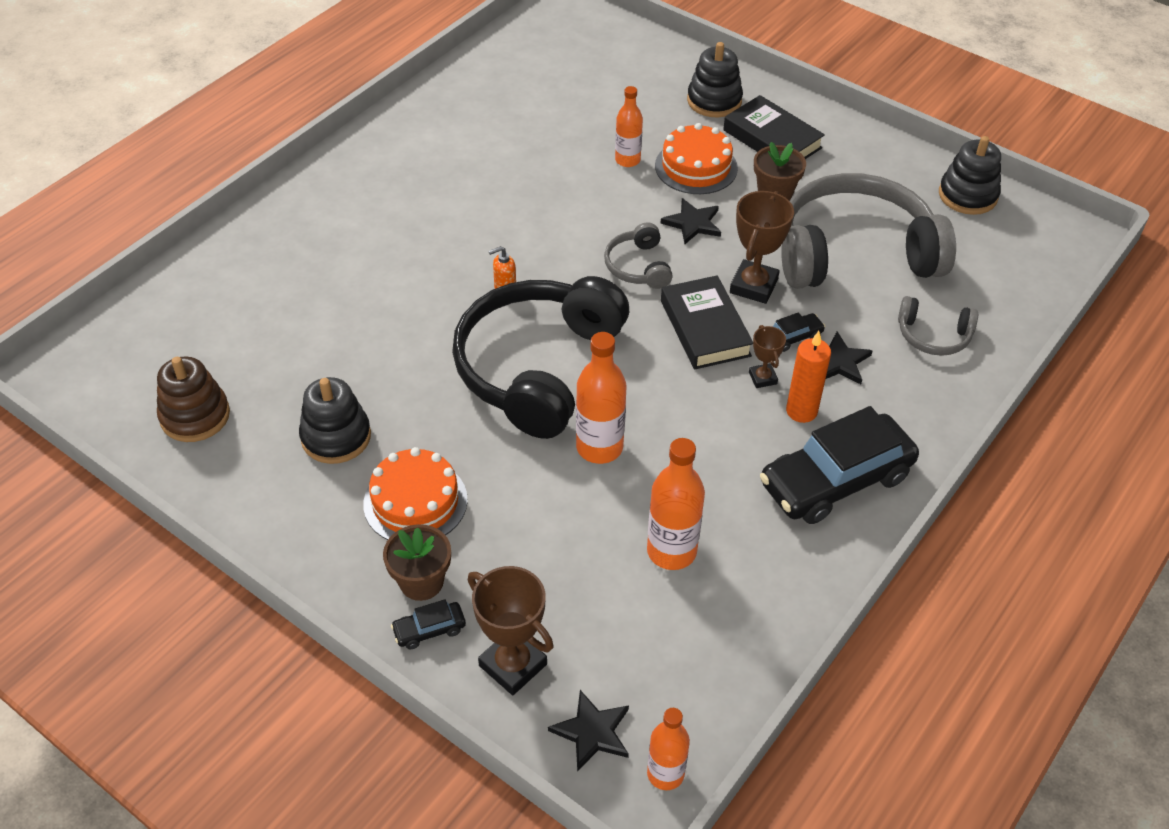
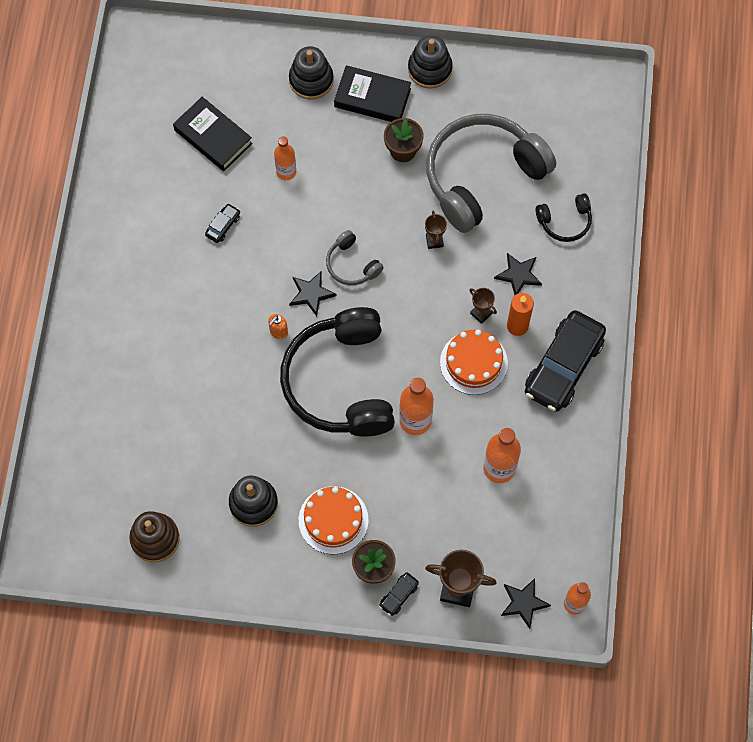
camera: 30 degrees left, 20 degrees up
(693, 223) = (364, 207): black star -> black star (311, 293)
(696, 167) = (336, 153): orange cake -> orange cake (473, 362)
(705, 328) = (424, 293): black book -> black book (213, 137)
(753, 286) = (434, 241): brown trophy -> brown trophy, size x0.55
(793, 337) = (482, 270): black car -> black car (223, 226)
(933, 336) = (565, 222): grey headphones -> black headphones
(967, 195) = (528, 83): black stacking toy -> black stacking toy (430, 69)

